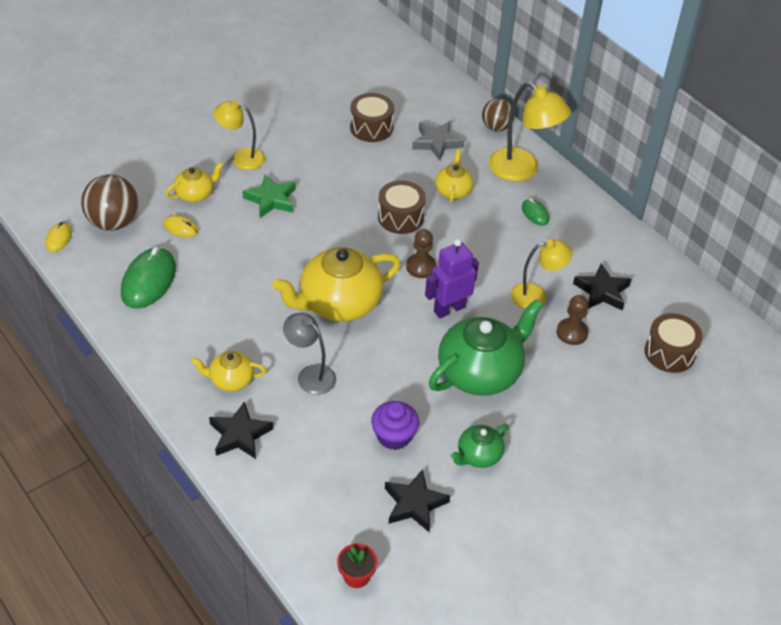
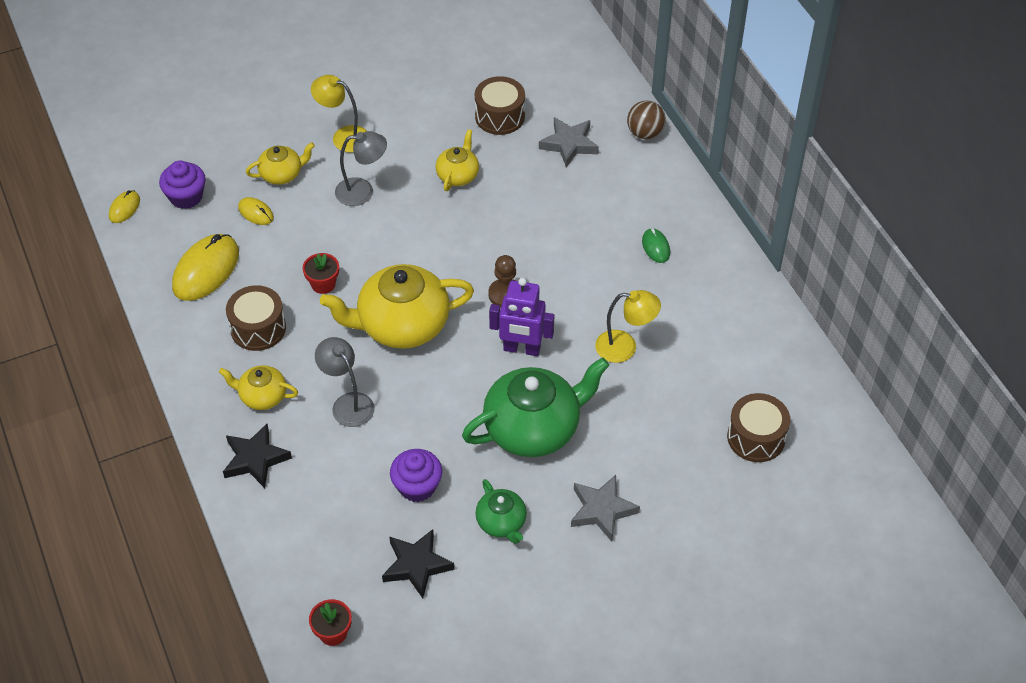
camera: 15 degrees right, 5 degrees up
(113, 222) = (186, 196): brown ball -> purple cupcake
(148, 281) = (206, 270): green mouse -> yellow mouse
(258, 279) = (323, 284): none -> red flower pot
(271, 199) = (362, 191): green star -> grey lamp
(400, 217) = (500, 231): brown drum -> brown drum (258, 328)
(449, 309) = (521, 349): purple robot -> purple robot turned 150 degrees counterclockwise
(453, 190) = (570, 206): yellow teapot -> yellow teapot (458, 175)
(478, 455) = (501, 523): green teapot -> green teapot turned 90 degrees counterclockwise
(522, 170) = (658, 191): yellow lamp -> none
(561, 431) = (602, 510): none -> grey star
(572, 333) = (651, 397): brown pawn -> none
(602, 291) = (702, 352): black star -> none

